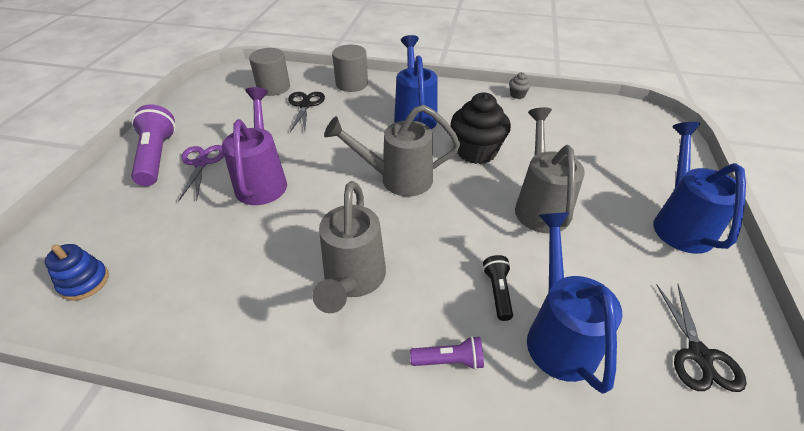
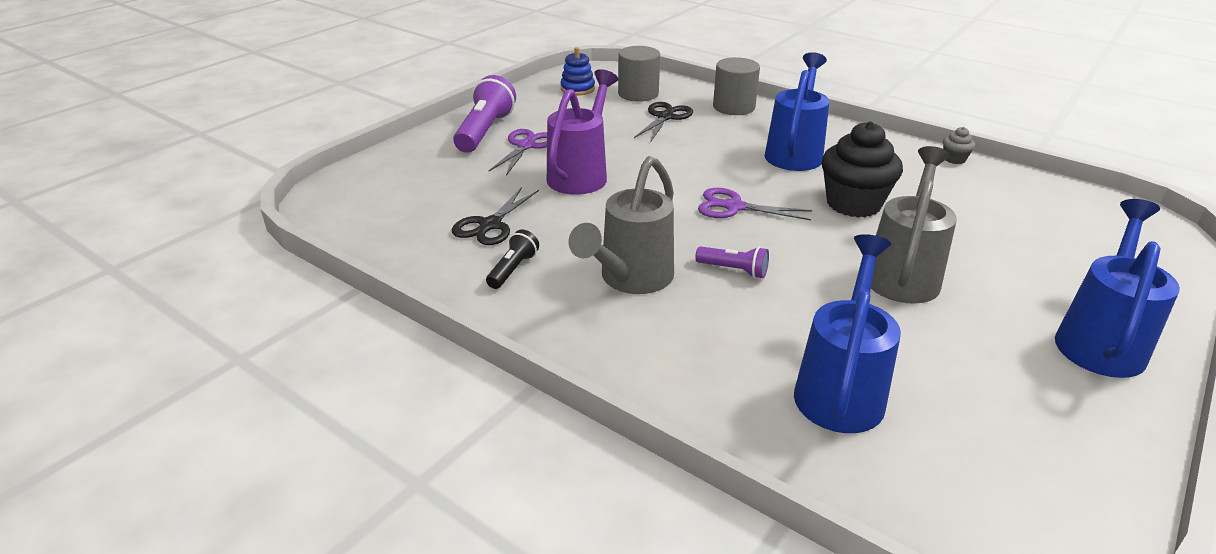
camera: 25 degrees right, 10 degrees down
(84, 282) = (378, 212): blue stacking toy -> blue stacking toy (577, 89)
(397, 179) = (734, 207): grey watering can -> purple scissors
(449, 360) = (696, 370): purple flashlight -> purple flashlight (734, 270)
(497, 292) = (791, 333): black flashlight -> black flashlight (513, 269)
(699, 355) = (1020, 462): black scissors -> black scissors (490, 225)

